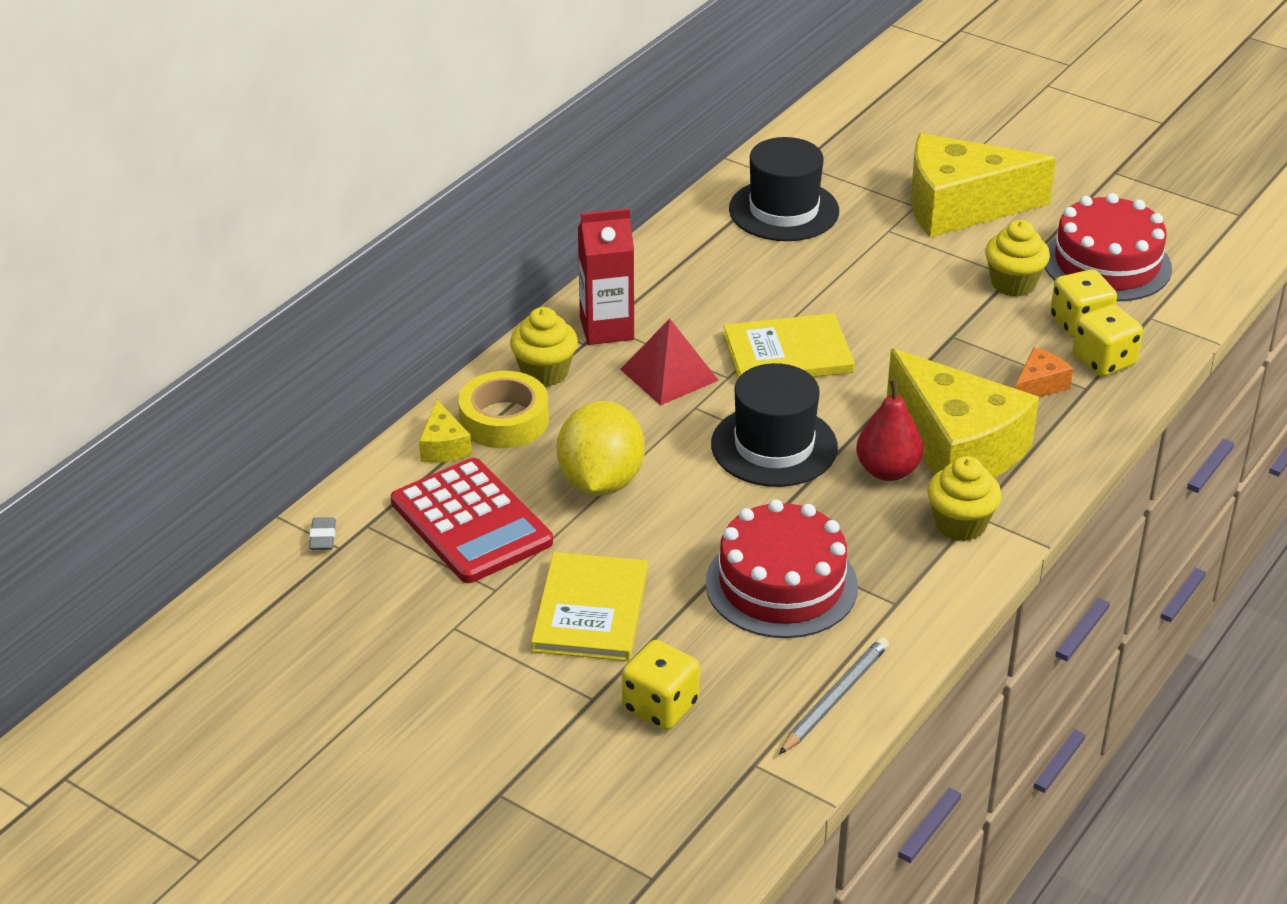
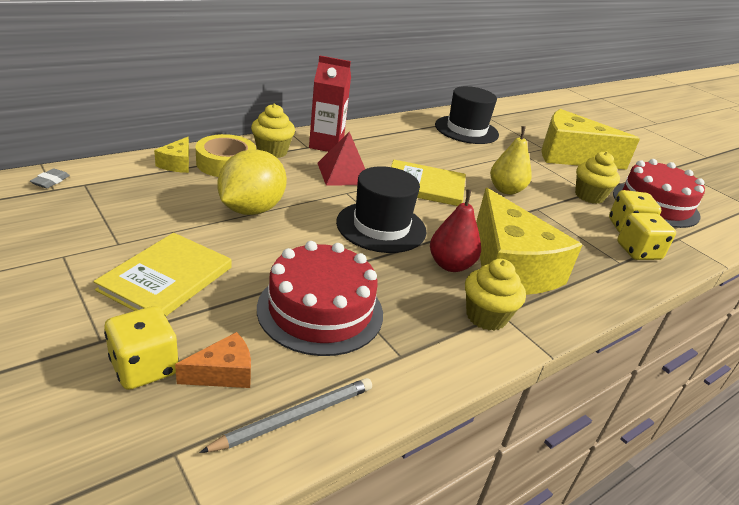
camera: 15 degrees right, 5 degrees down
(471, 522) = (148, 203): red calculator -> none
(897, 317) = (506, 190): none -> yellow pear
(1039, 386) = (586, 251): orange cheese -> orange cheese (223, 373)

